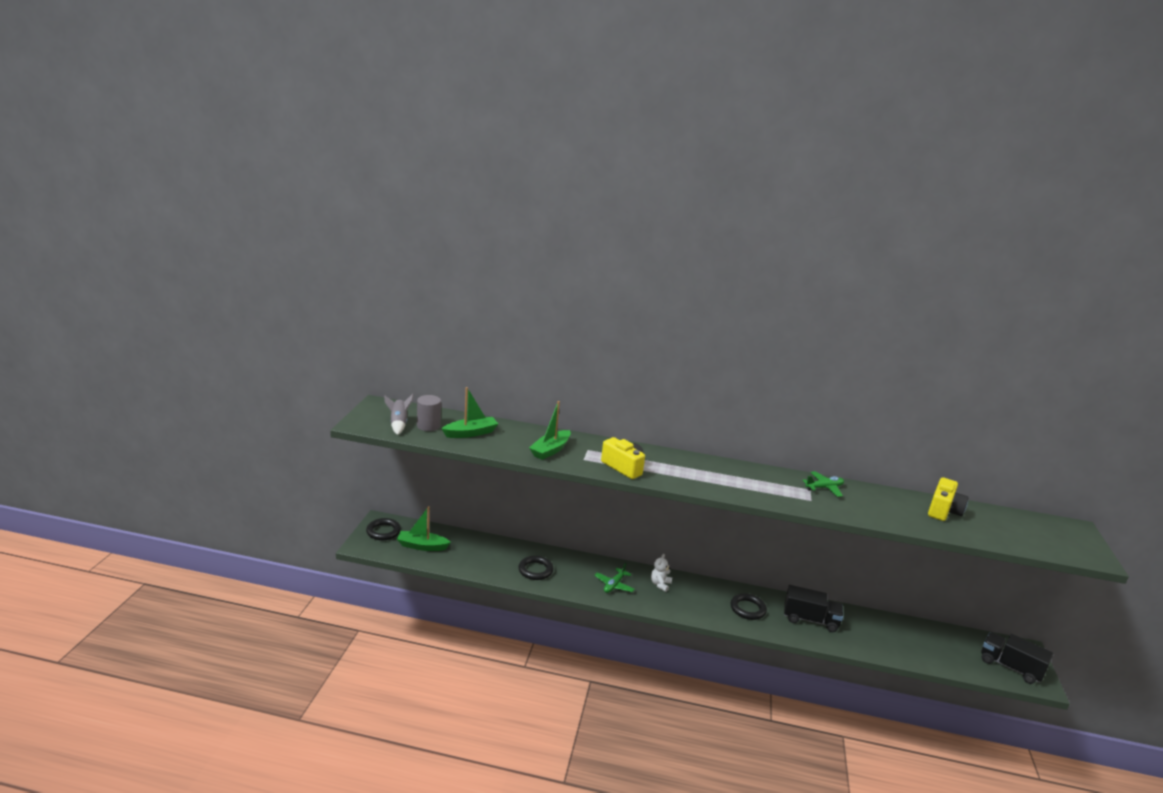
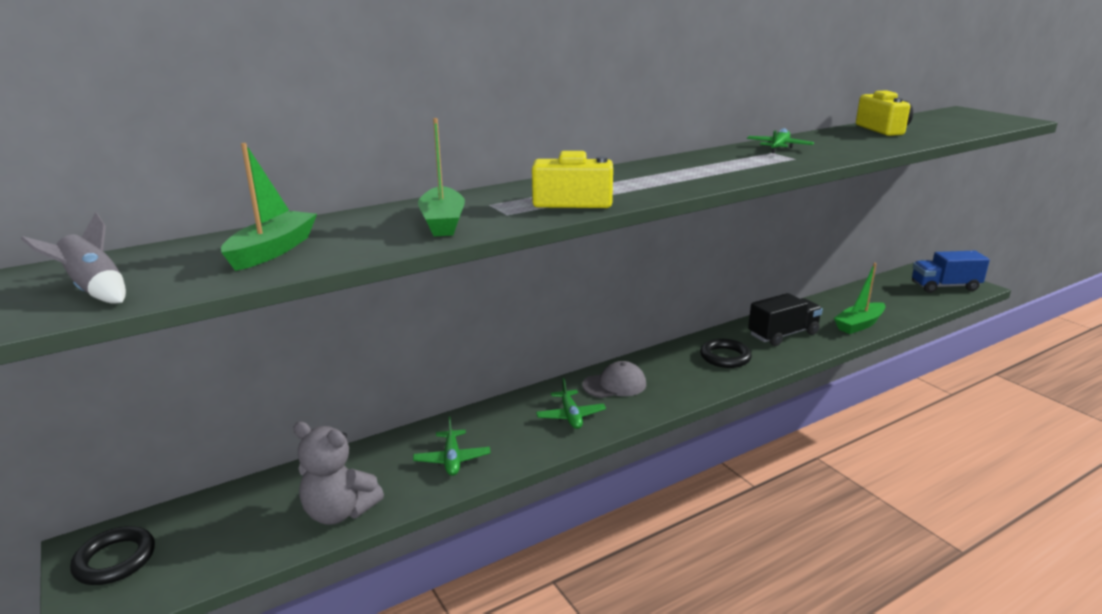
camera: 40 degrees left, 0 degrees up
(422, 546) = (224, 537): green boat -> green boat (859, 324)
(428, 426) = (169, 270): grey cylinder -> none
(468, 563) = (339, 512): none -> grey teddy bear
(535, 570) = (452, 459): black ring -> green plane
(660, 584) = (614, 385): white teddy bear -> grey cap
(1010, 667) = (945, 286): black truck -> blue truck

